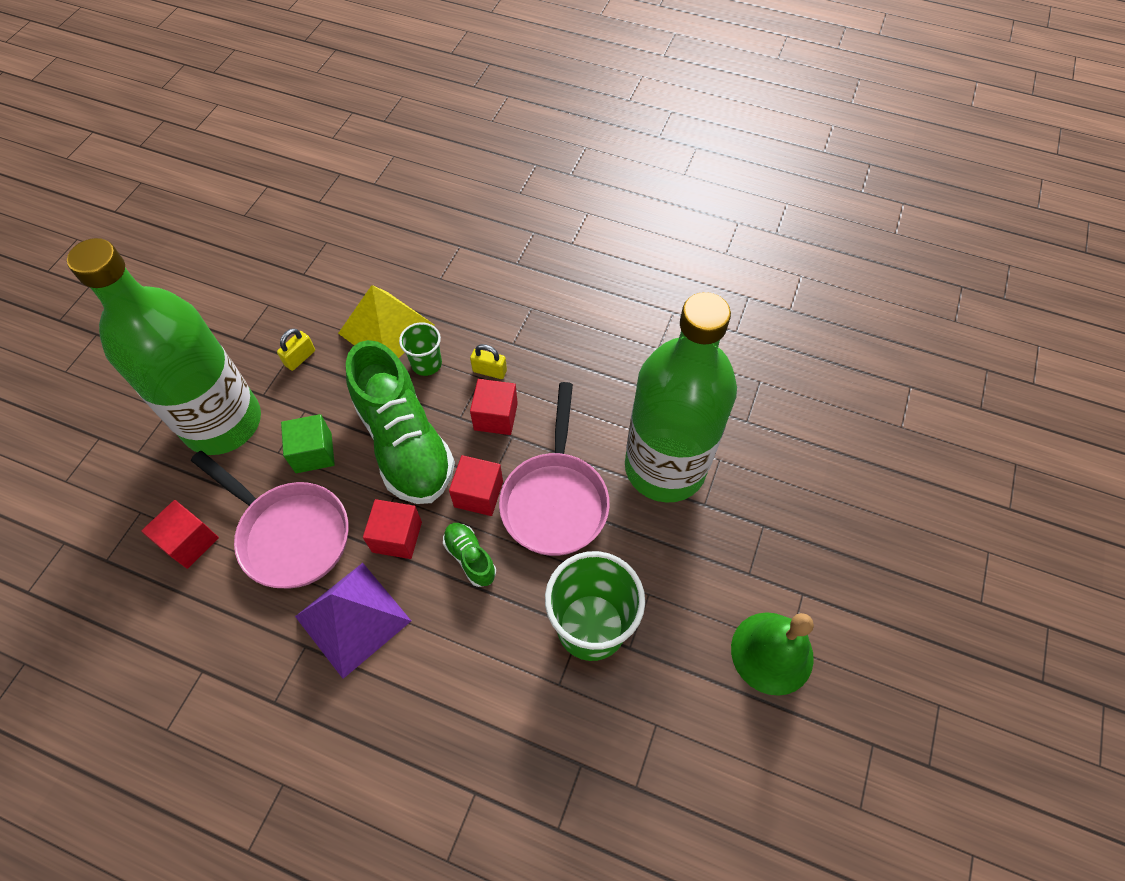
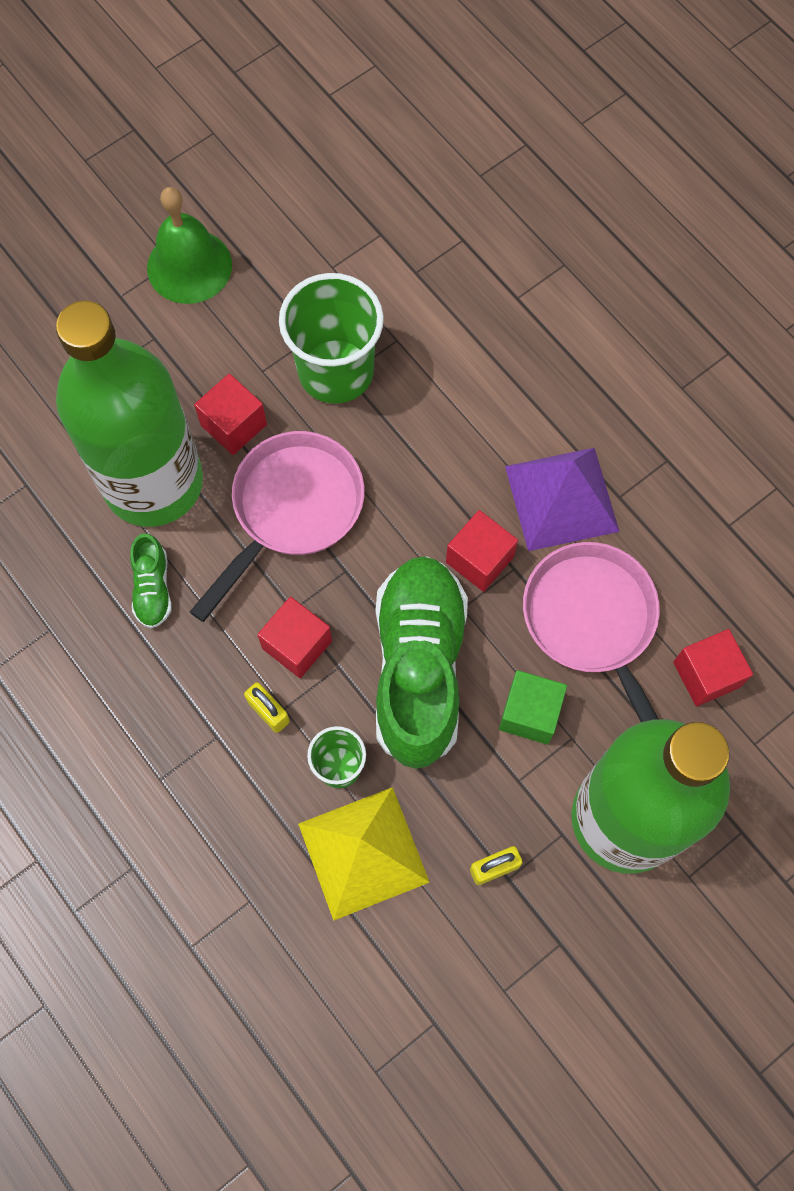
camera: 150 degrees left, 10 degrees up
(470, 557) = (415, 496): green shoe -> green shoe (153, 588)
(478, 494) = (369, 560): red cube -> red cube (234, 425)

